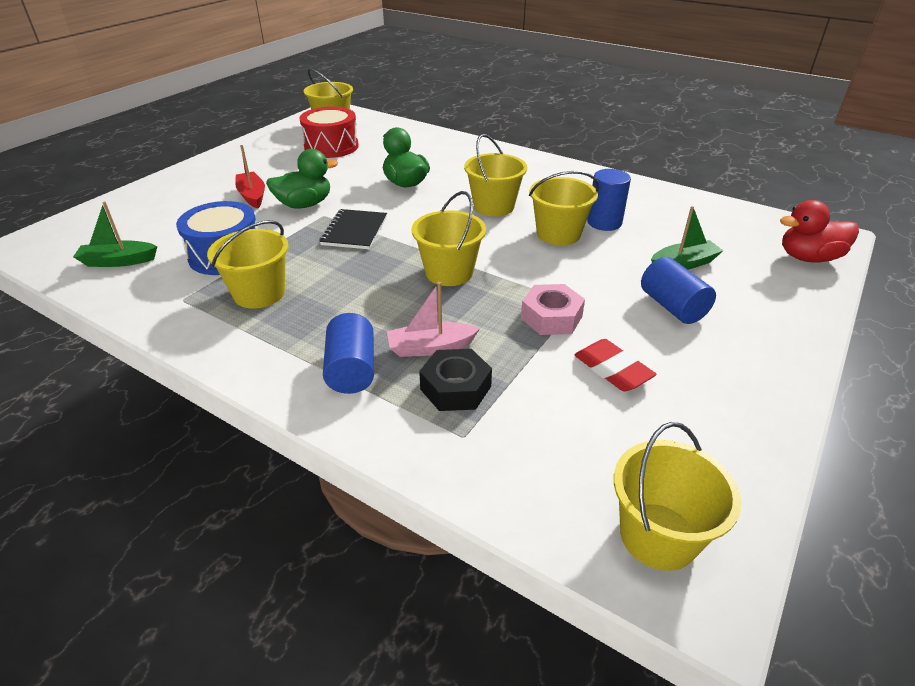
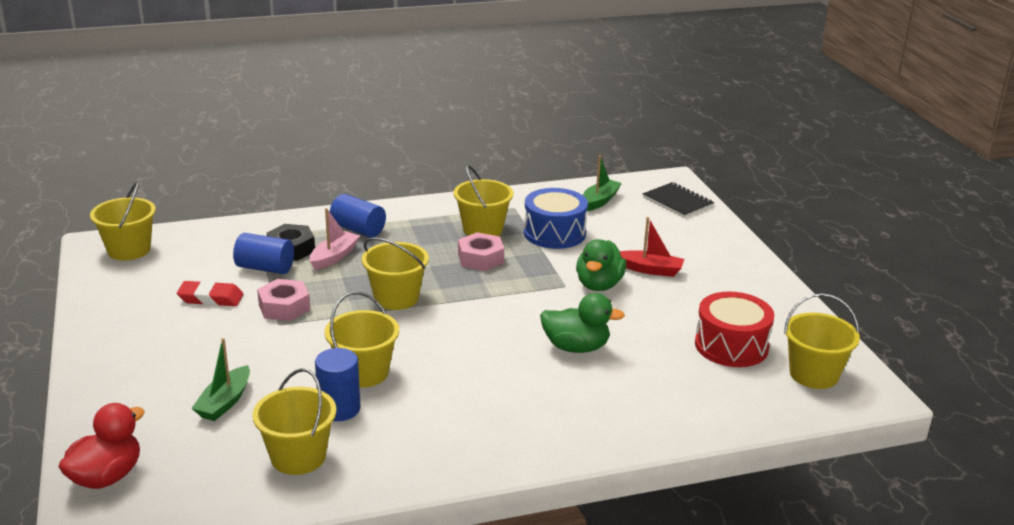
camera: 130 degrees right, 10 degrees down
(324, 267) = (480, 258): none -> pink nut
(354, 231) = (517, 288): black notebook -> black notebook (677, 202)
(494, 206) = (459, 369): yellow bucket -> yellow bucket (298, 457)
(672, 306) = (204, 358): blue cylinder -> blue cylinder (265, 268)

